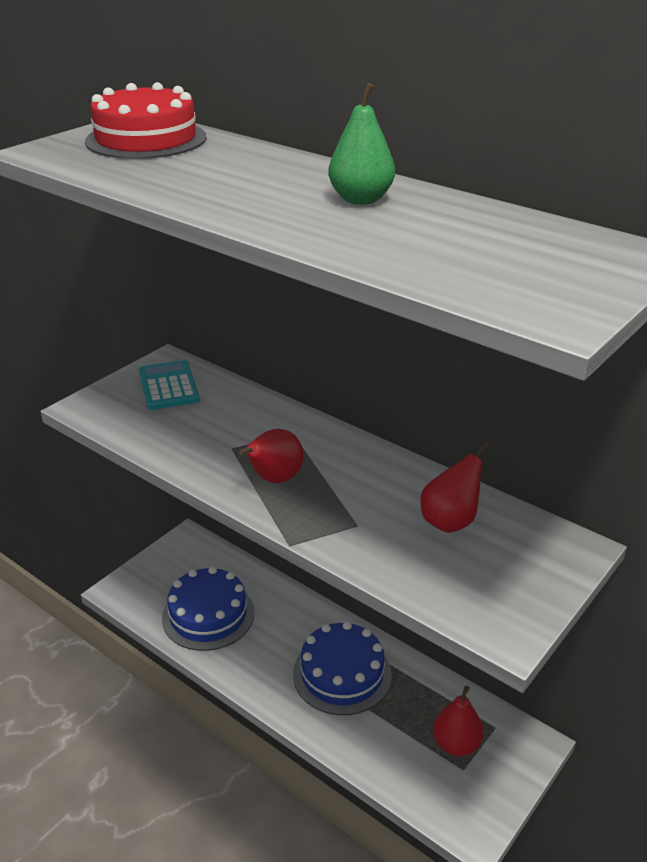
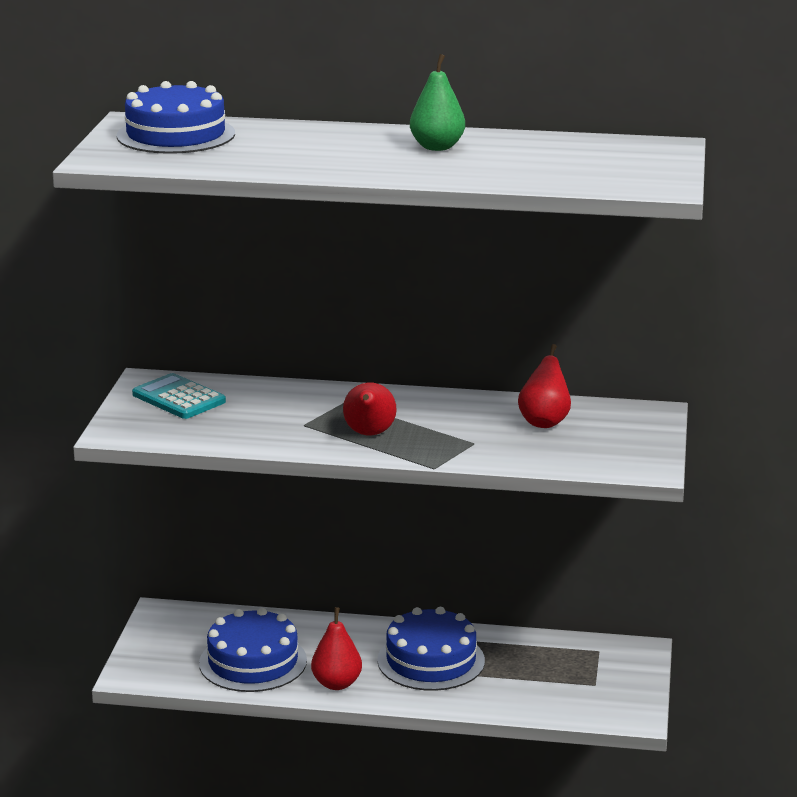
camera: 30 degrees left, 10 degrees down
(146, 139) = (176, 135): red cake -> blue cake
(456, 744) = (575, 671): red pear -> red pear (336, 684)

